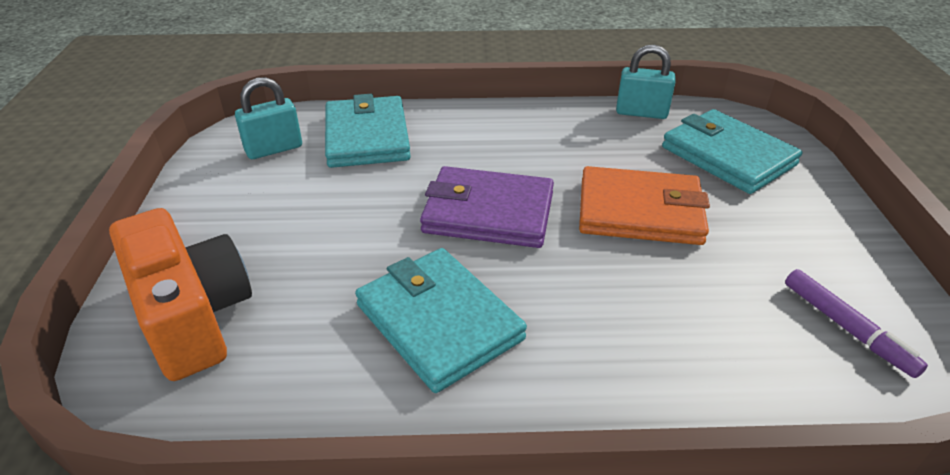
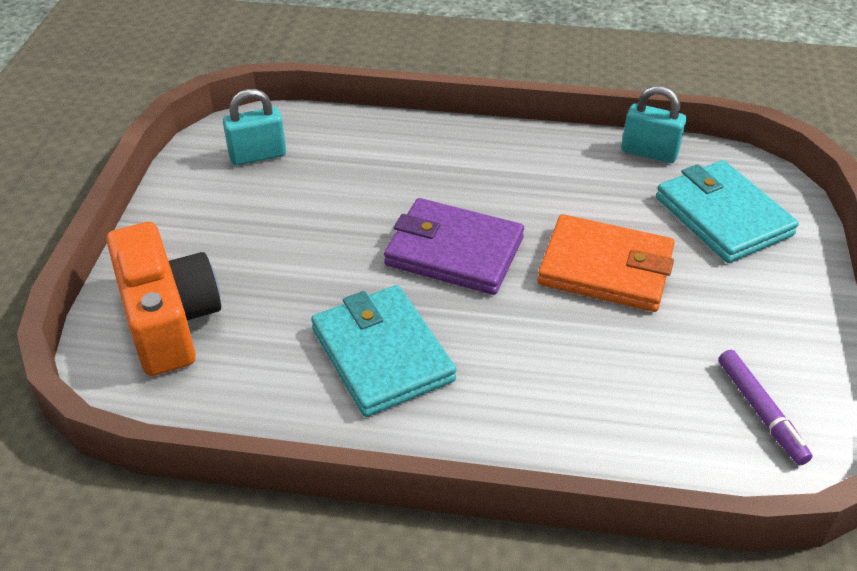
camera: 10 degrees right, 5 degrees up
(367, 137) = (352, 151): turquoise wallet -> none

